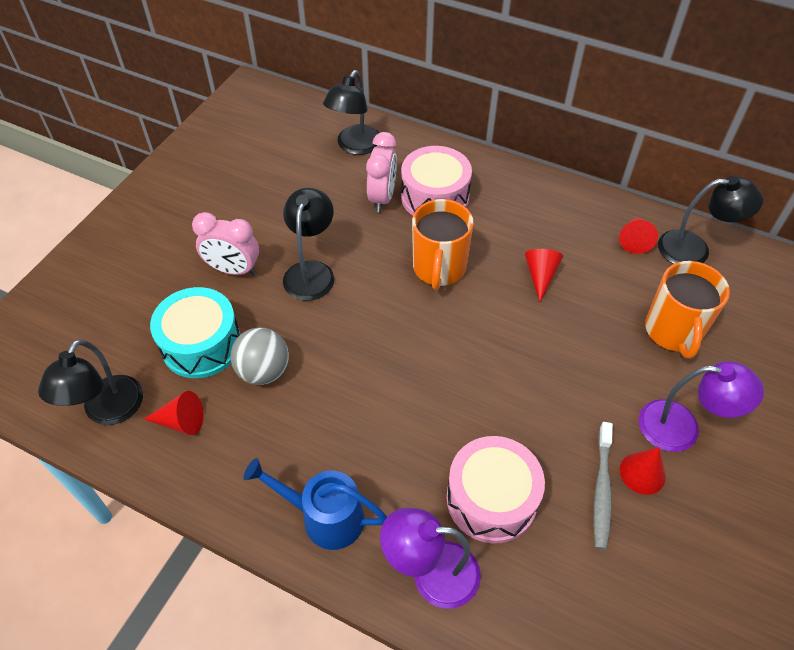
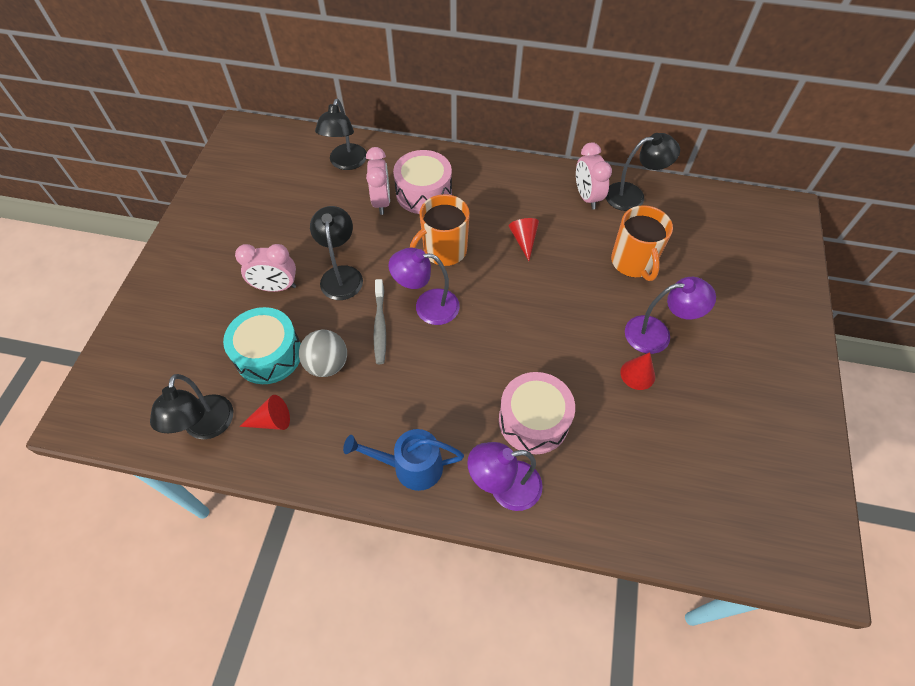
camera: 15 degrees left, 5 degrees up
(400, 329) = (427, 306): none -> purple lamp
(439, 268) = (443, 251): orange mug -> orange mug turned 60 degrees clockwise
(602, 490) = (612, 394): grey toothbrush -> grey toothbrush (380, 326)
(634, 240) = (587, 197): red cone -> pink clock

